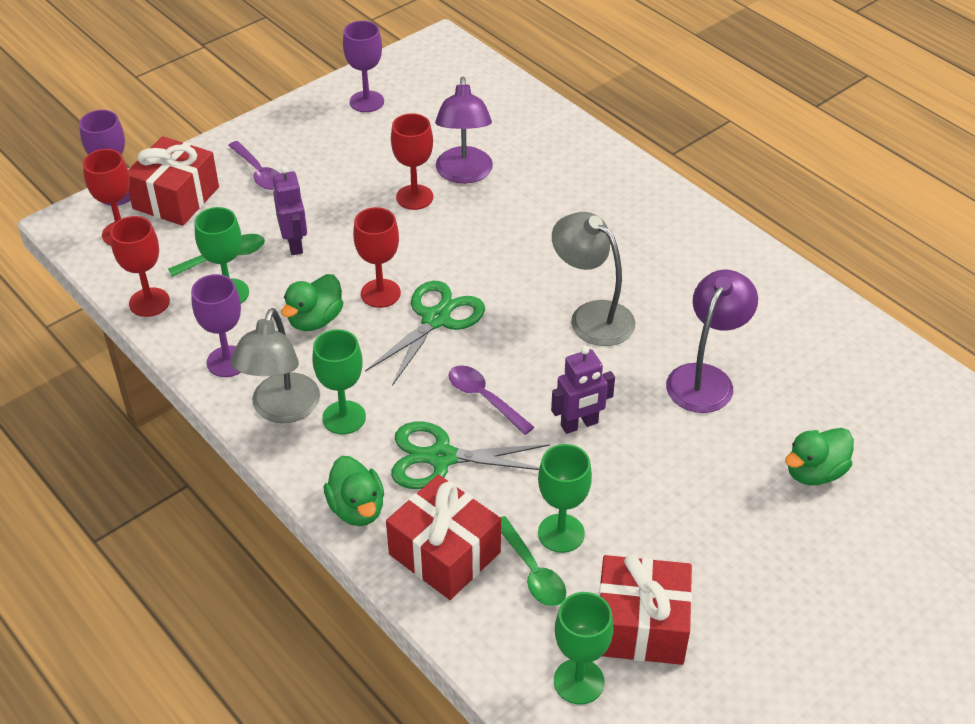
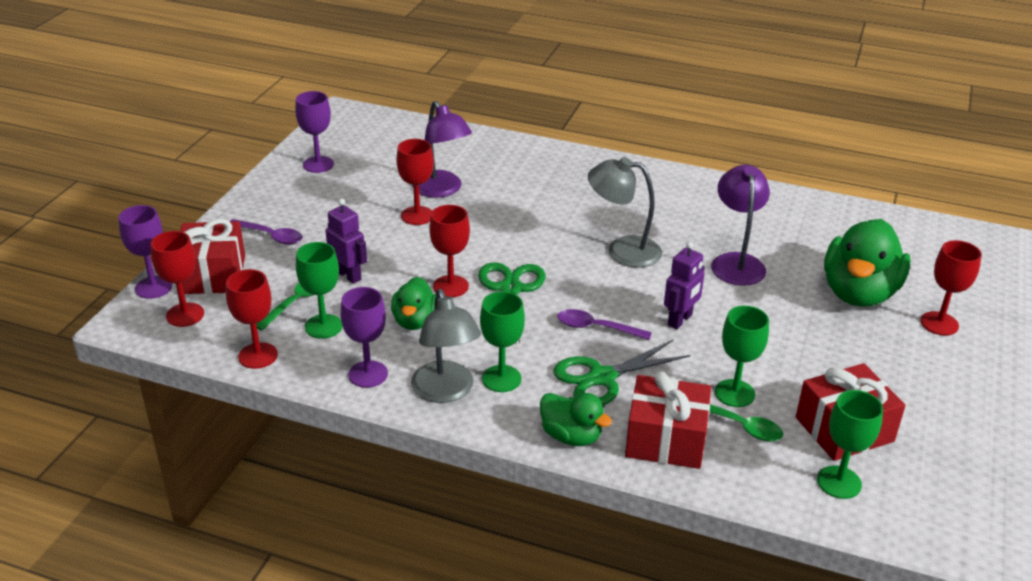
camera: 30 degrees left, 10 degrees down
(814, 472) = (859, 293): green duck -> green duck, size x1.82
(876, 549) = (939, 323): none -> red goblet

